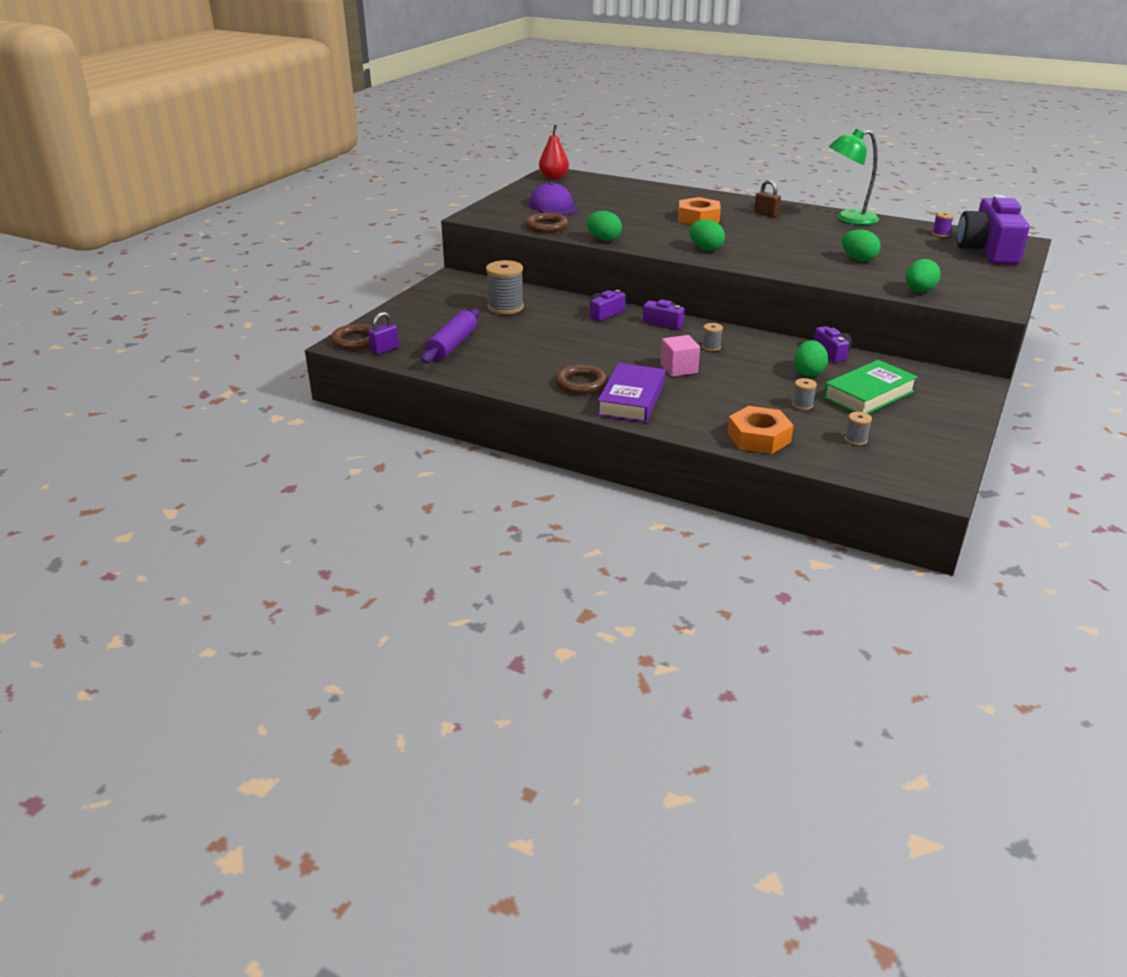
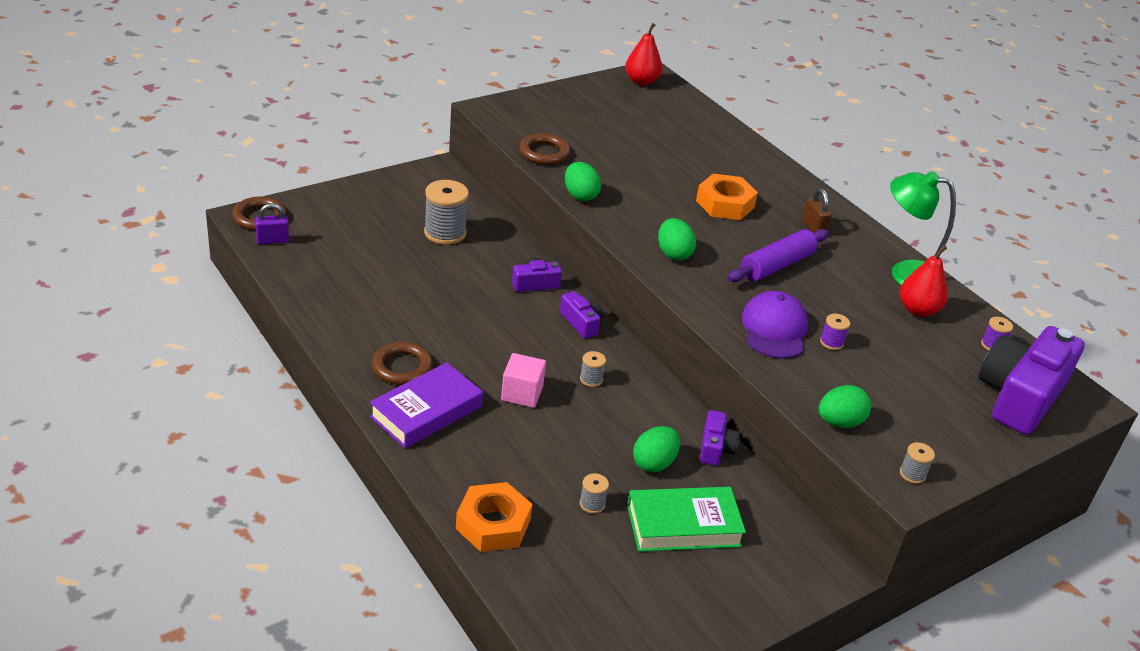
camera: 25 degrees right, 5 degrees up
(452, 345) = (339, 262): purple rolling pin -> purple rolling pin (777, 265)
(554, 207) = (587, 126): purple cap -> purple cap (774, 329)
(856, 440) = (591, 579): grey spool -> grey spool (912, 474)
(858, 259) = (831, 342): green egg -> purple spool
(880, 232) = (918, 310): none -> red pear

